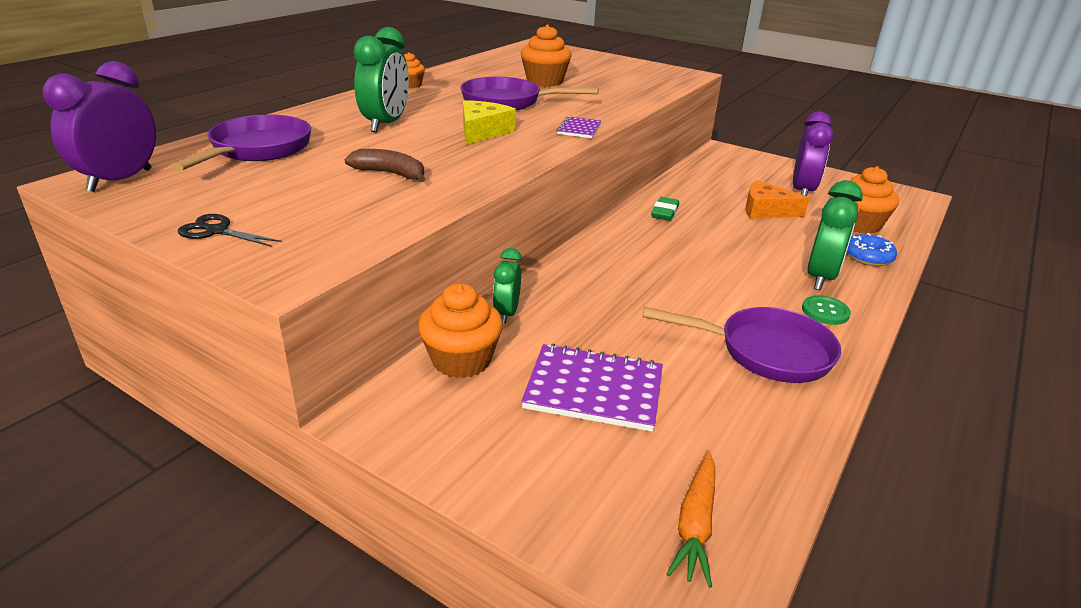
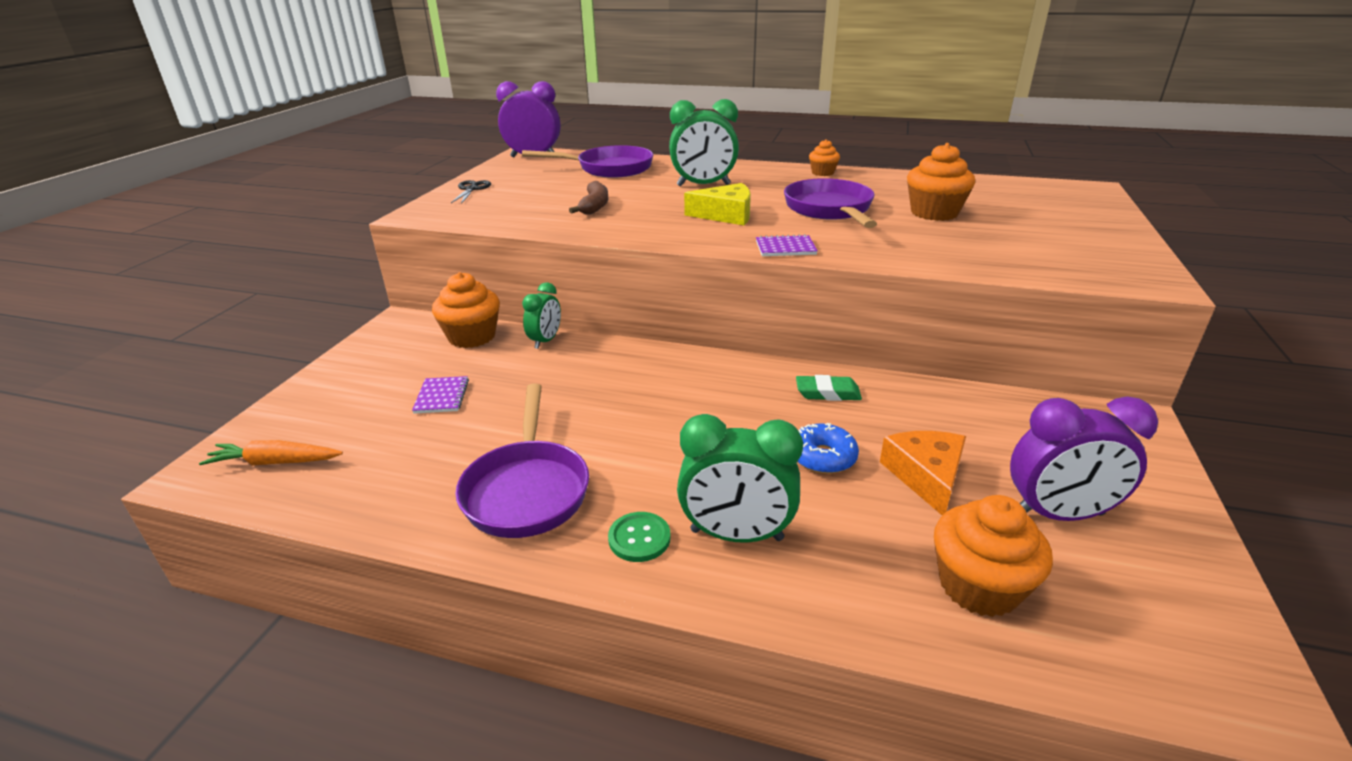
camera: 75 degrees right, 0 degrees up
(506, 313) = (545, 341): green clock -> green clock turned 120 degrees clockwise
(594, 390) = (441, 396): purple notebook -> purple notebook, size x0.52
(867, 257) = (846, 591): blue donut -> blue donut (823, 457)

